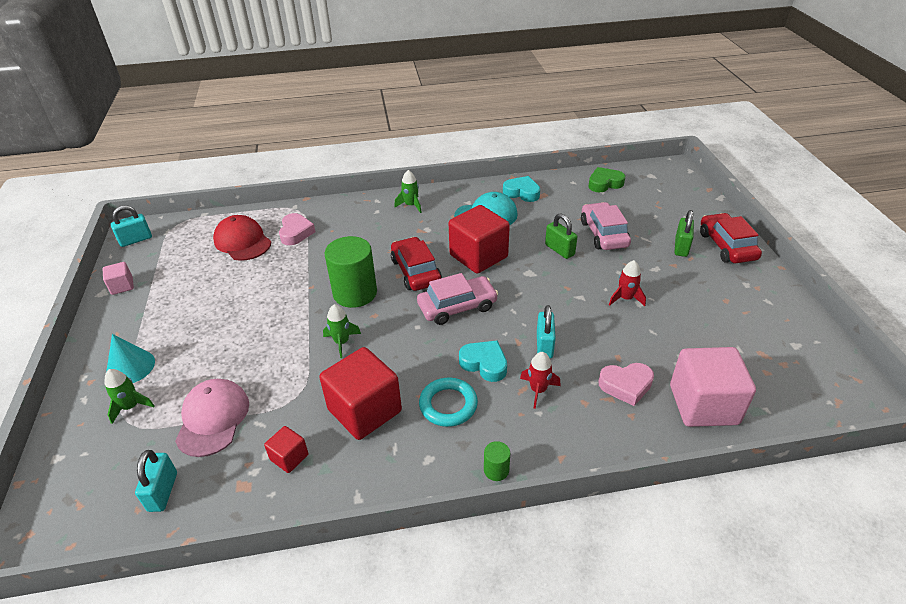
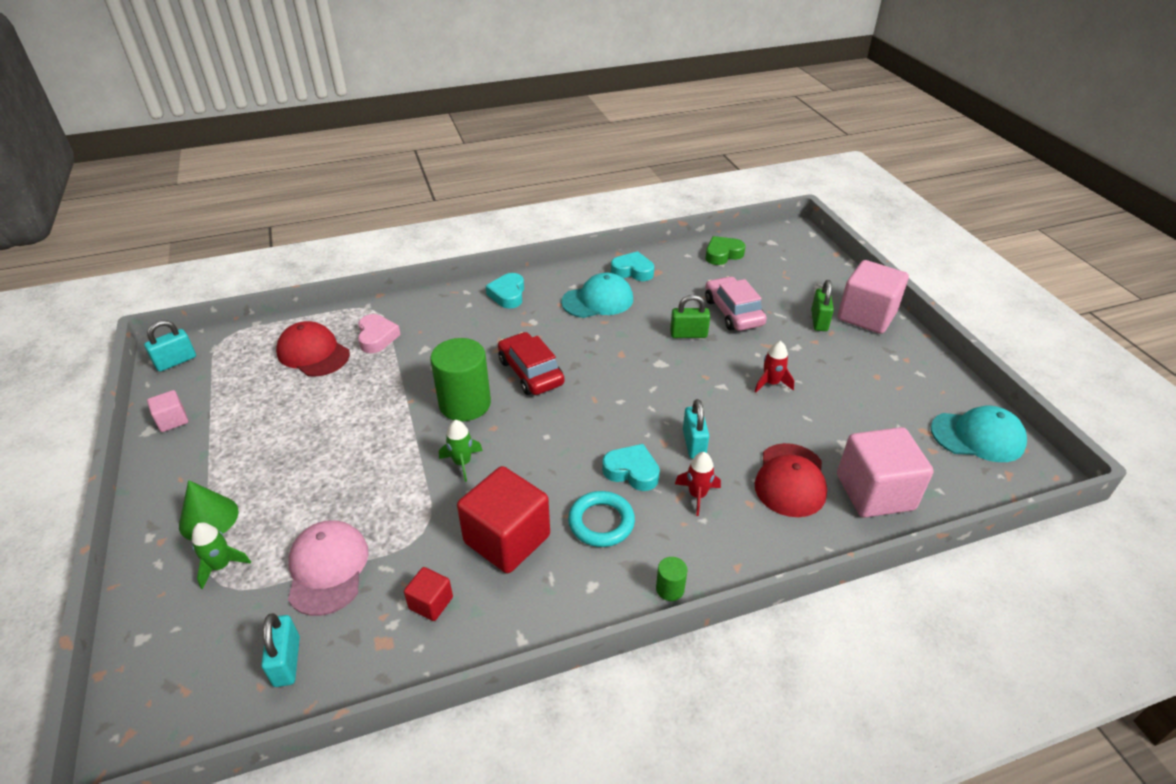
camera: 10 degrees left, 0 degrees up
(130, 367) = (208, 518): turquoise cone -> green cone
(411, 205) = (508, 294): green rocket -> turquoise heart
(457, 306) = (587, 409): pink car -> none
(478, 256) = (599, 349): red cube -> none
(559, 250) = (688, 334): green padlock -> green padlock turned 45 degrees counterclockwise
(626, 385) = (790, 480): pink heart -> red cap
(726, 246) = (866, 316): red car -> pink cube
(813, 364) = (977, 436): none -> turquoise cap

